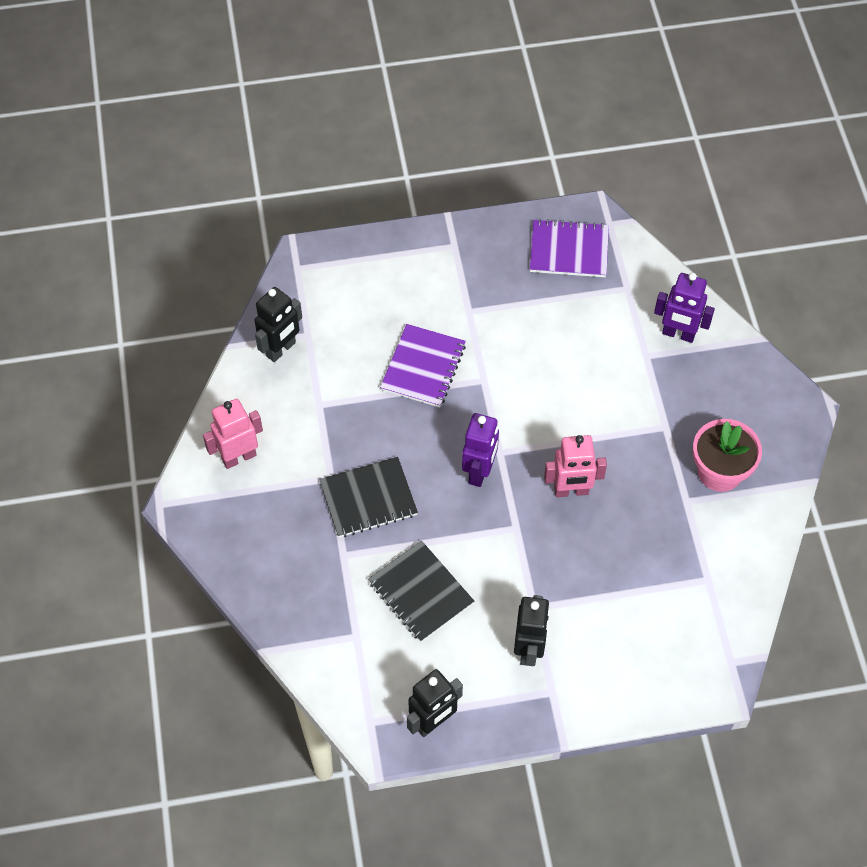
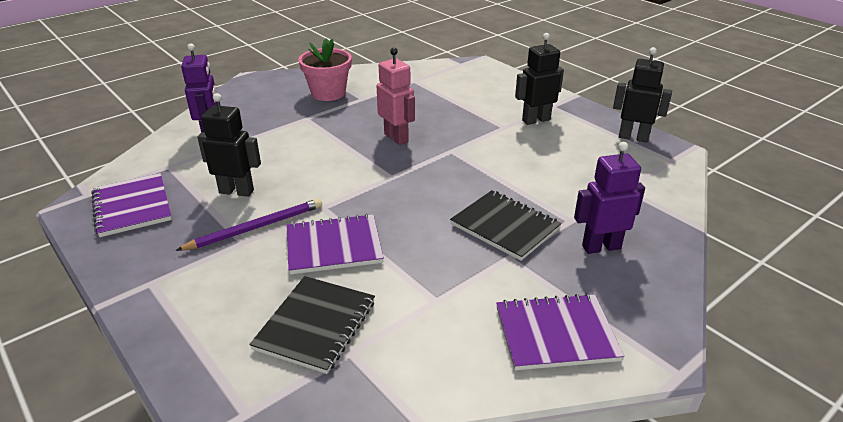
camera: 120 degrees left, 25 degrees down
(239, 457) = (556, 334): pink robot -> purple notebook
(281, 349) = (388, 366): black robot -> black robot (236, 191)
(421, 592) = (552, 172): black notebook -> black notebook (315, 325)
(479, 472) = (419, 180): purple robot -> purple robot (601, 247)
(483, 324) = (255, 228): none -> purple pencil

